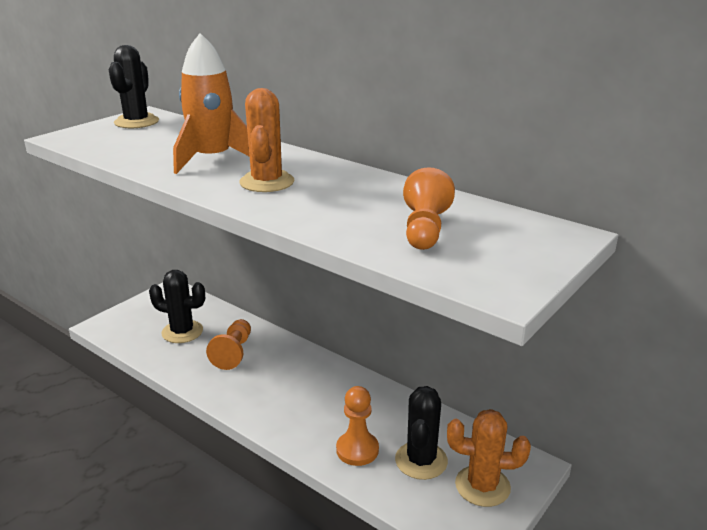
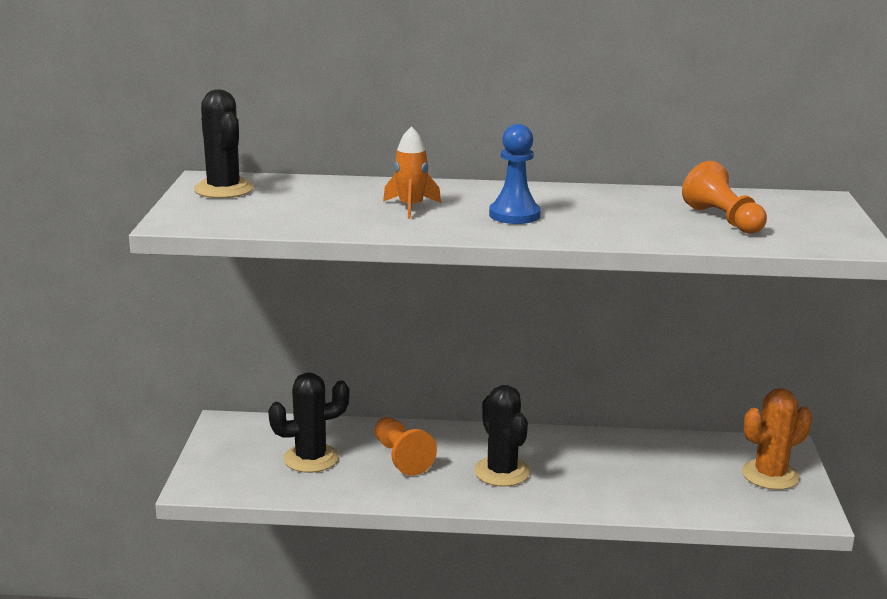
camera: 35 degrees left, 5 degrees down
(213, 159) = (411, 207): orange rocket -> orange rocket, size x0.57
(267, 182) = (514, 215): orange cactus -> blue pawn
(357, 450) = (640, 490): orange pawn -> none
(421, 460) = (701, 477): black cactus -> black cactus (502, 472)

